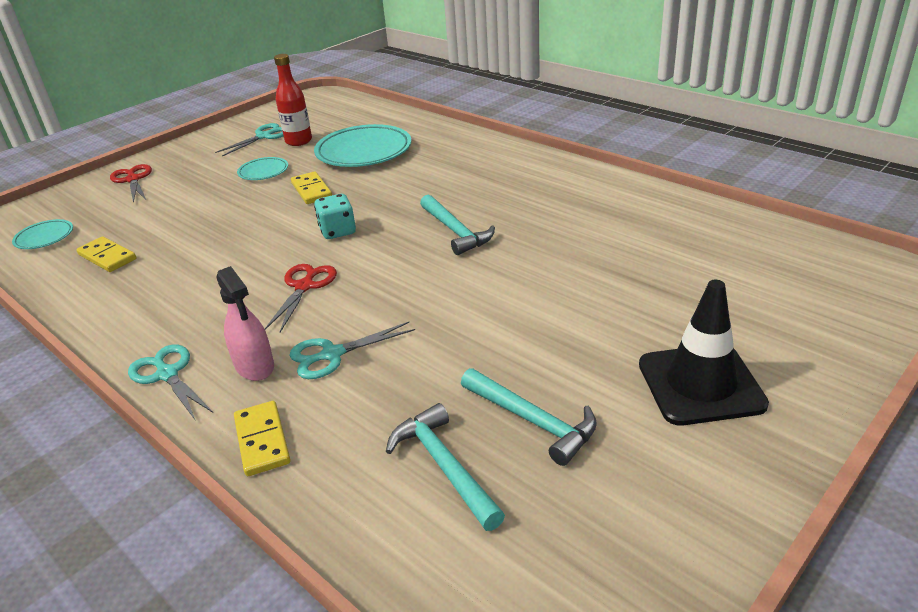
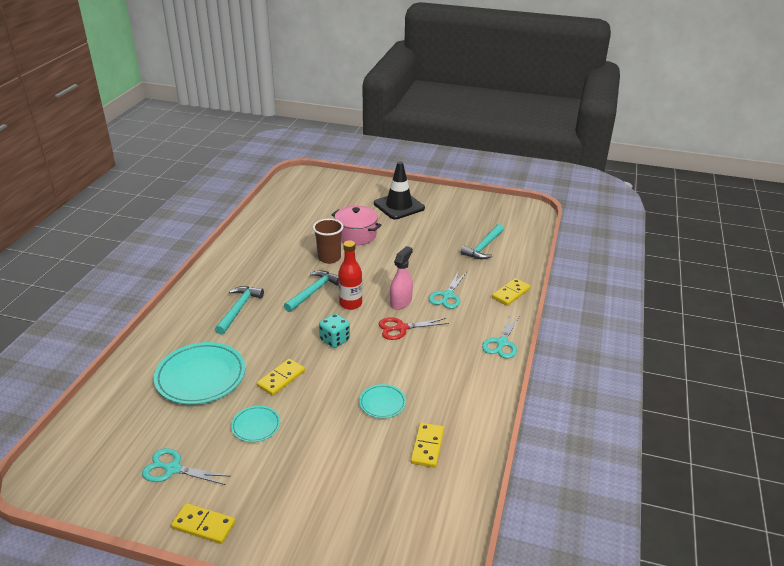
camera: 120 degrees left, 0 degrees up
(44, 237) = (427, 516): turquoise plate -> turquoise plate (382, 403)
(133, 180) = (300, 525): red scissors -> none
(193, 145) = (203, 525): none -> yellow domino
(254, 366) = (473, 316): pink spray bottle -> pink spray bottle (401, 302)
(298, 141) = (182, 433): red bottle -> red bottle (350, 304)
(332, 354) = (447, 295): turquoise scissors -> turquoise scissors turned 75 degrees clockwise
(533, 421) = (446, 235): turquoise hammer -> turquoise hammer (238, 309)
(536, 258) = (329, 258): none -> brown cup
(597, 299) = (356, 235): none -> pink pot

